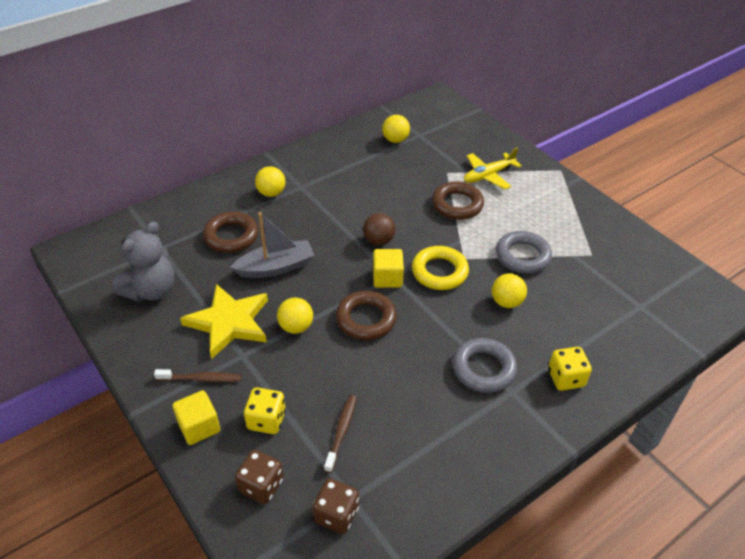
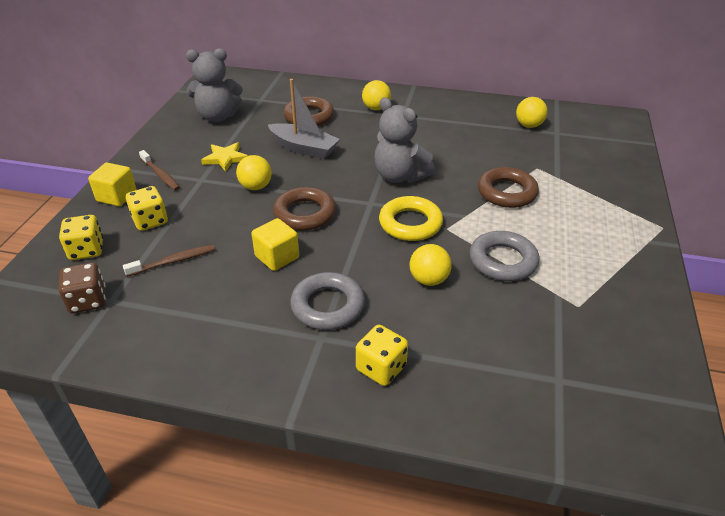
camera: 50 degrees right, 5 degrees down
(229, 322) = (225, 158): yellow star -> yellow star, size x0.57
(261, 485) = (86, 250): brown dice -> yellow dice
(378, 240) = (399, 176): brown ball -> grey teddy bear
(387, 278) = (364, 201): yellow cube -> yellow cube (277, 257)
(488, 175) = (574, 190): yellow plane -> none

